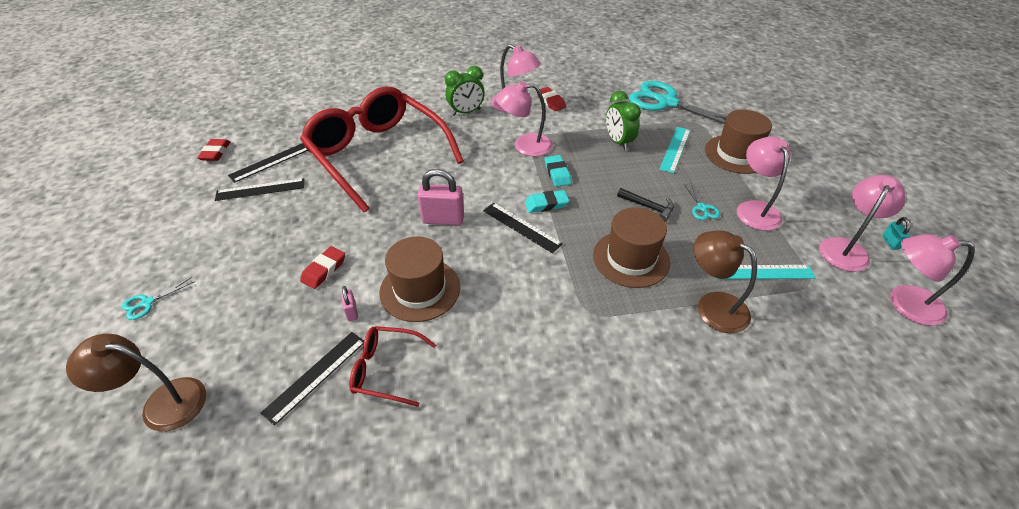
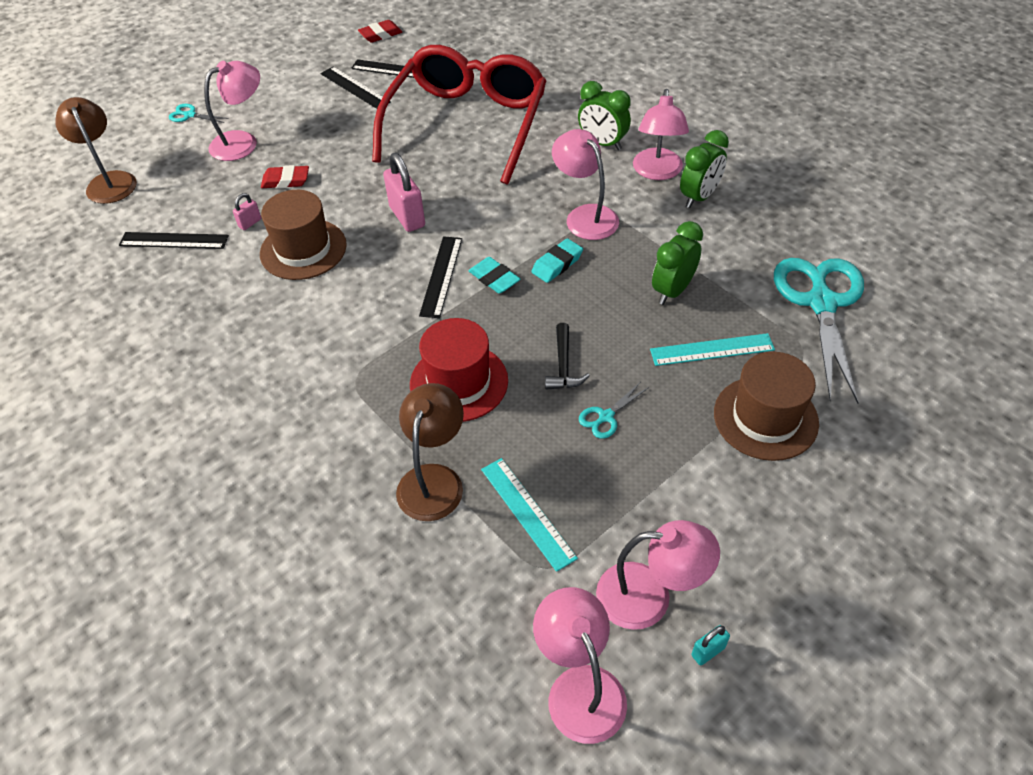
camera: 60 degrees right, 5 degrees up
(386, 369) = (202, 276): red glasses -> none
(551, 102) = (699, 197): red eraser -> green clock
(631, 258) = (459, 382): brown hat -> red hat
(754, 209) = (651, 471): pink lamp -> pink lamp (243, 142)

